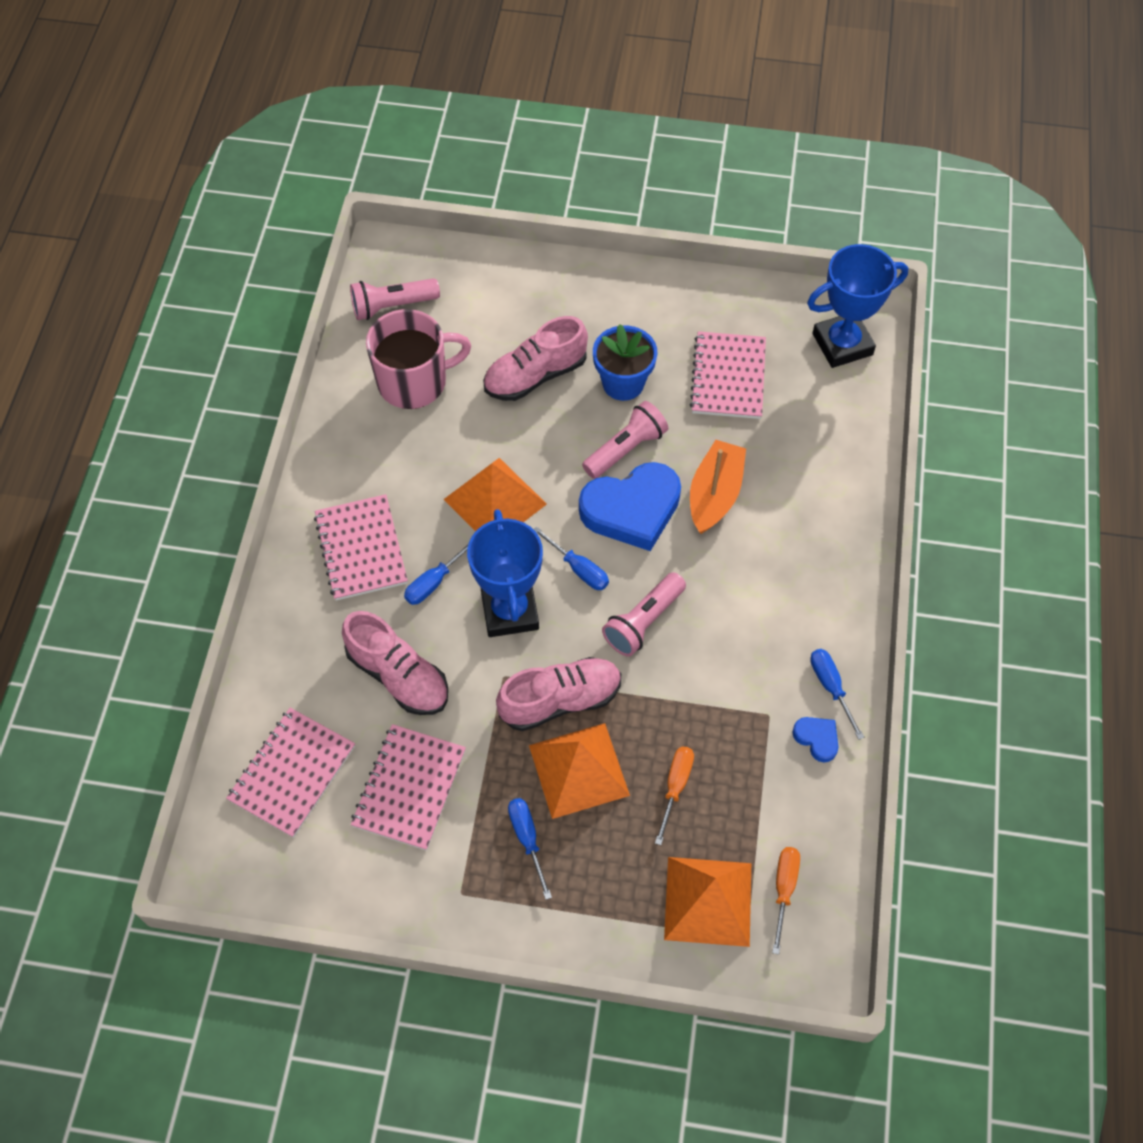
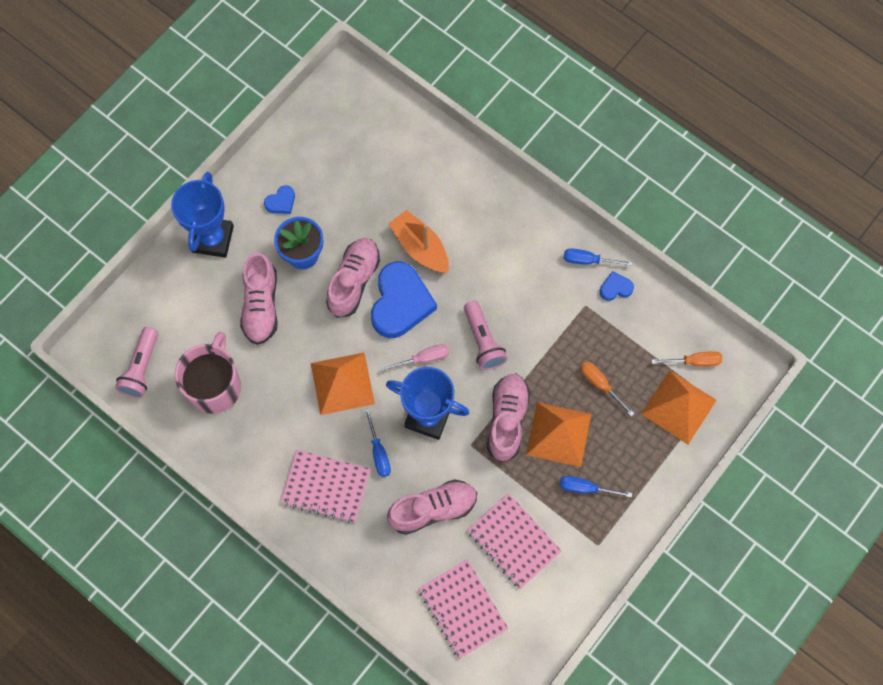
camera: 60 degrees left, 10 degrees up
(579, 569) = (423, 359): blue screwdriver -> pink screwdriver
(626, 449) = (354, 281): pink flashlight -> pink shoe
(670, 331) = (281, 202): none -> blue heart
(728, 377) = (340, 188): pink notebook -> none
(784, 889) = (694, 361): orange screwdriver -> orange screwdriver turned 135 degrees clockwise
(842, 344) = (359, 106): blue trophy -> blue trophy (212, 239)

